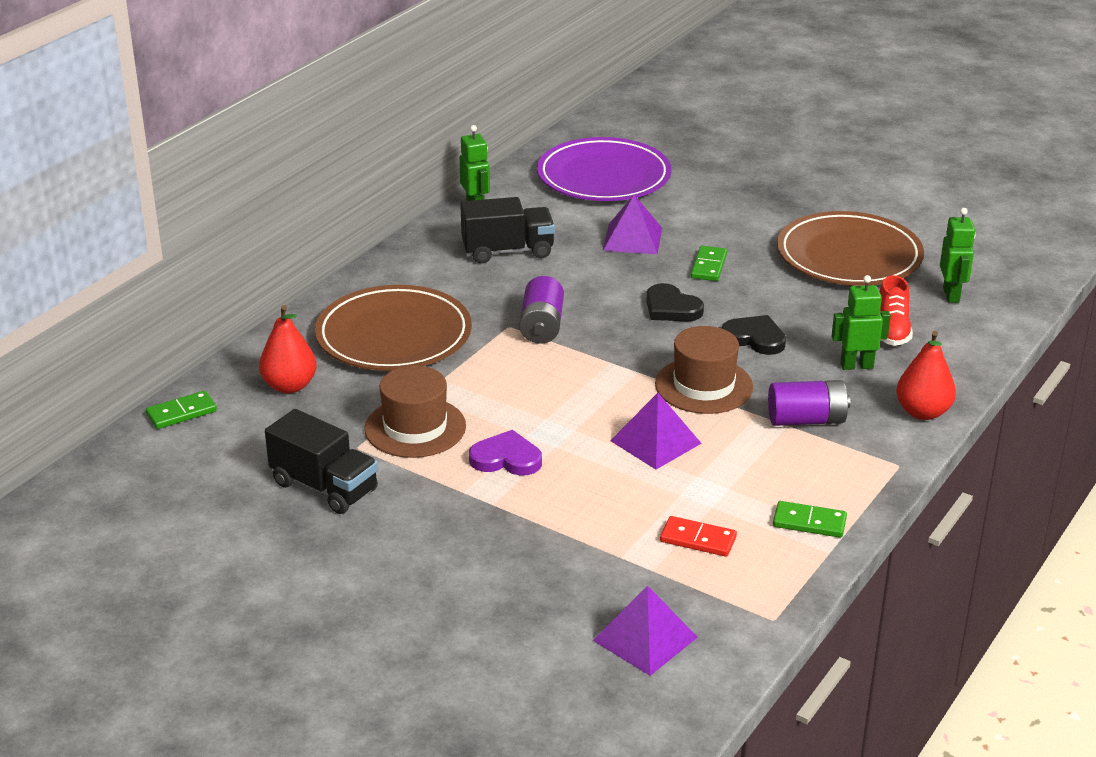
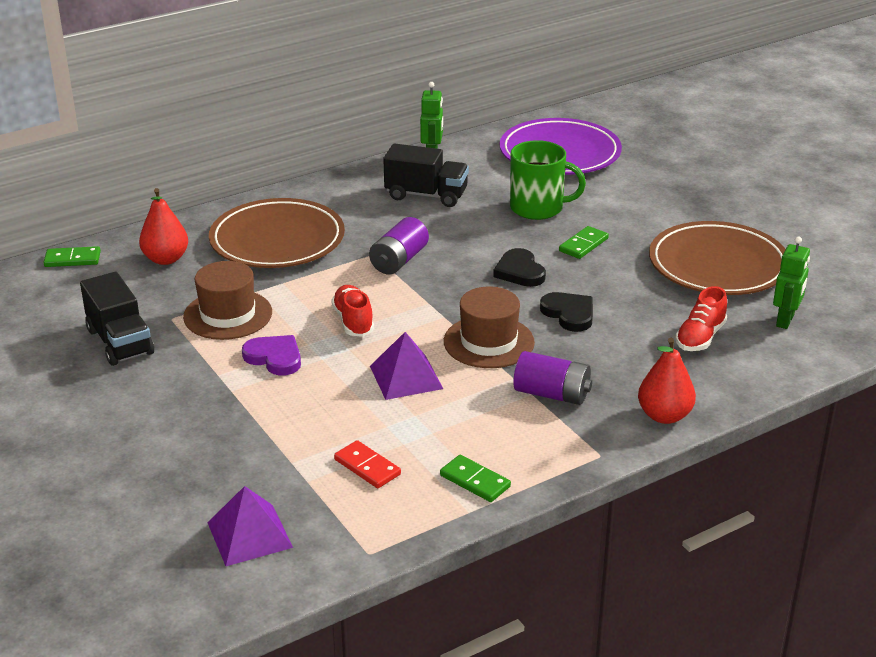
camera: 25 degrees right, 0 degrees up
(552, 400) = (353, 321): none -> red shoe
(632, 239) = (538, 208): purple pyramid -> green mug
(856, 365) = (639, 360): green robot -> none

